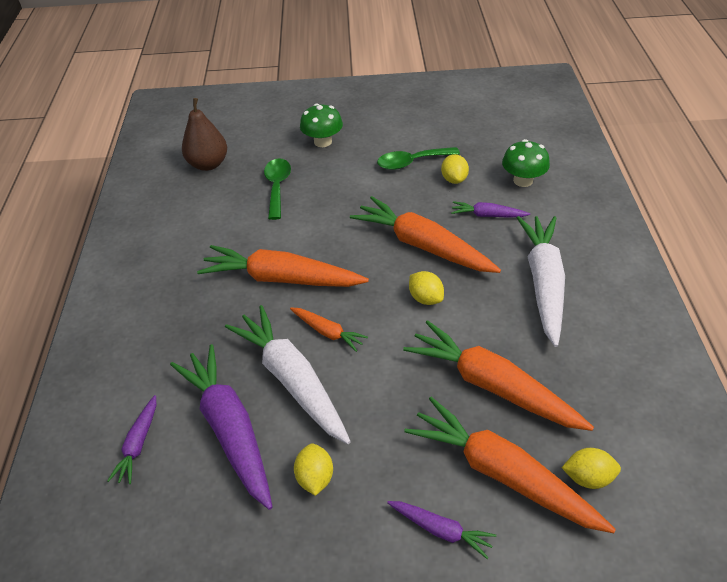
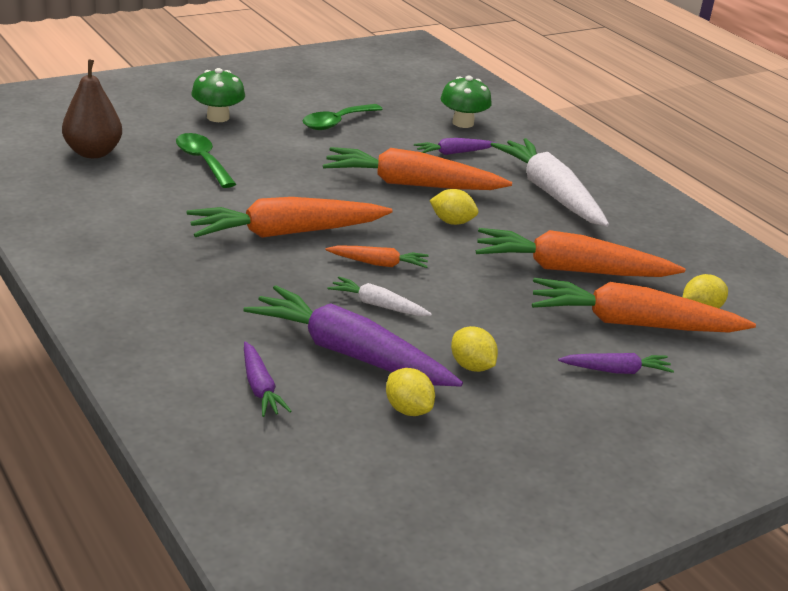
camera: 35 degrees left, 15 degrees down
(292, 380) = (378, 305): white carrot -> white carrot, size x0.49
(454, 179) = (394, 130): yellow lemon -> yellow lemon (408, 409)

